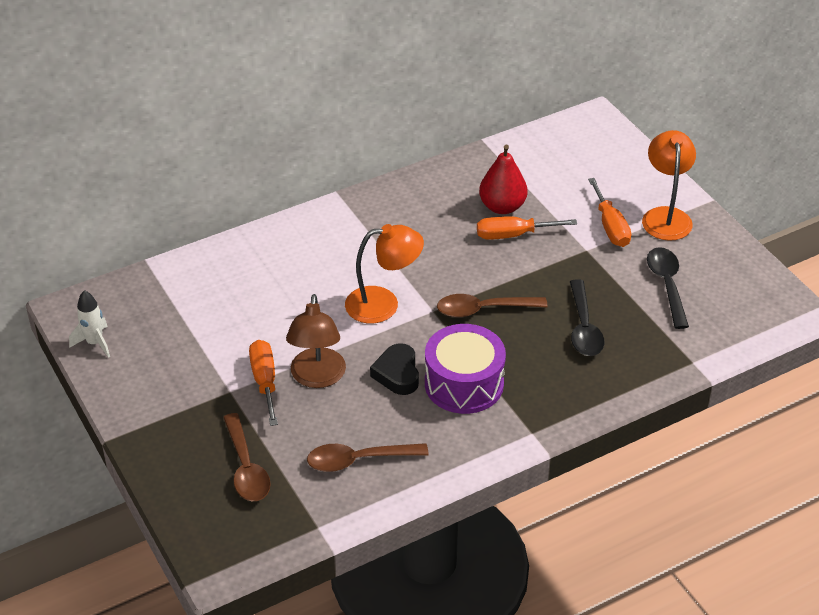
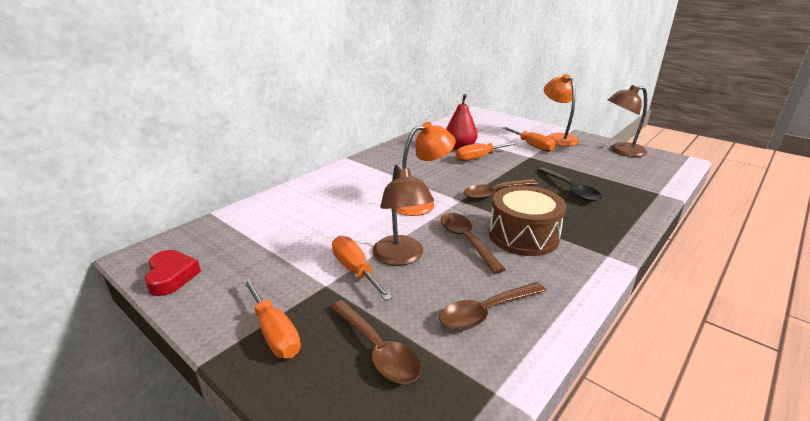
camera: 20 degrees left, 15 degrees down
(95, 343) = (171, 277): white rocket -> red heart
(170, 428) = (274, 332): none -> orange screwdriver
(397, 374) = (466, 241): black heart -> brown spoon
(464, 384) = (523, 236): purple drum -> brown drum
(667, 285) = (595, 163): black spoon -> none
(732, 270) = (621, 151): none -> brown lamp

